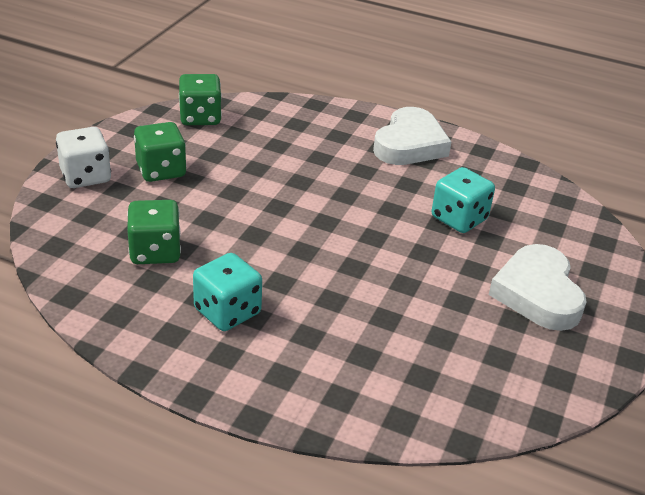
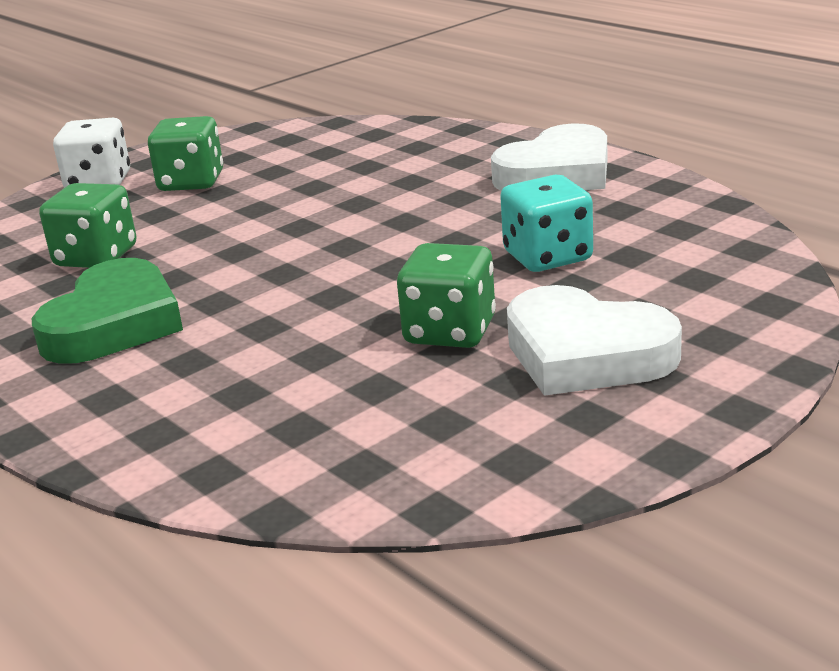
camera: 30 degrees right, 10 degrees down
(200, 117) = (296, 136): green dice -> green dice (450, 331)
(227, 312) = (114, 324): turquoise dice -> green heart
(537, 293) = (586, 354): white heart -> white heart turned 75 degrees counterclockwise

